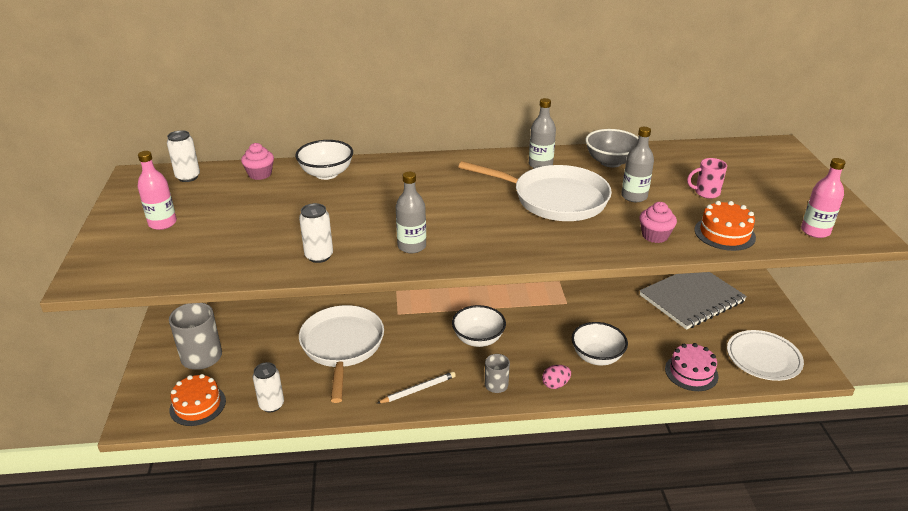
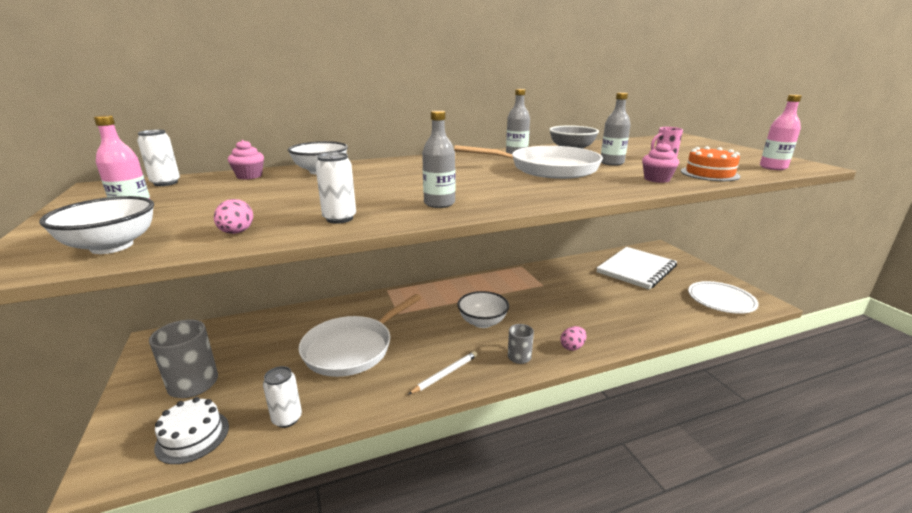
camera: 15 degrees left, 10 degrees down
(198, 405) = (192, 436): orange cake -> white cake
(236, 262) = (236, 232): none -> pink egg
(342, 346) = (352, 348): white pan -> white pan turned 120 degrees counterclockwise
(597, 357) = (593, 320): white bowl -> white bowl (112, 246)
(691, 298) = (636, 269): grey notebook -> white notebook
(691, 372) = (676, 319): pink cake -> none

